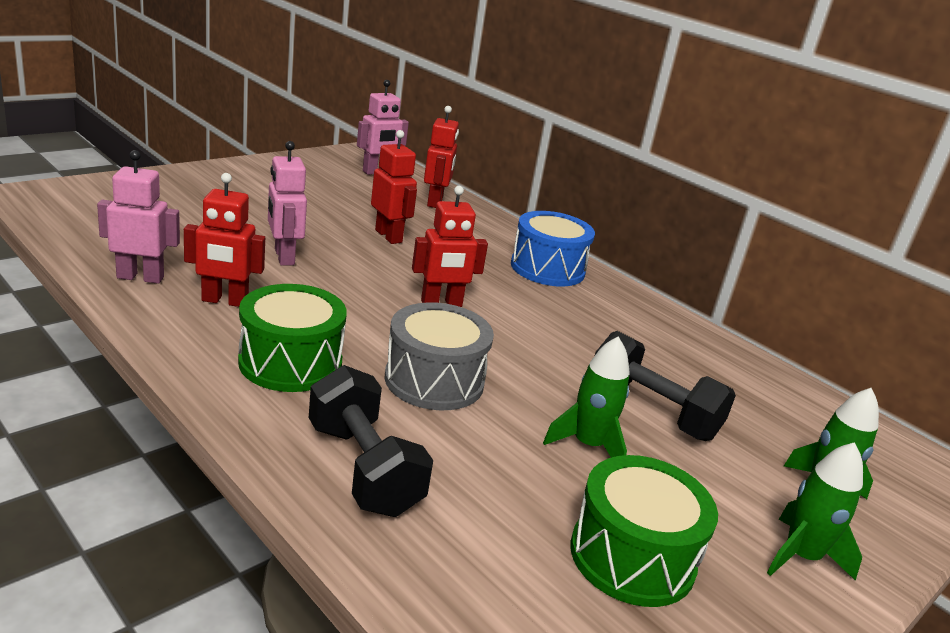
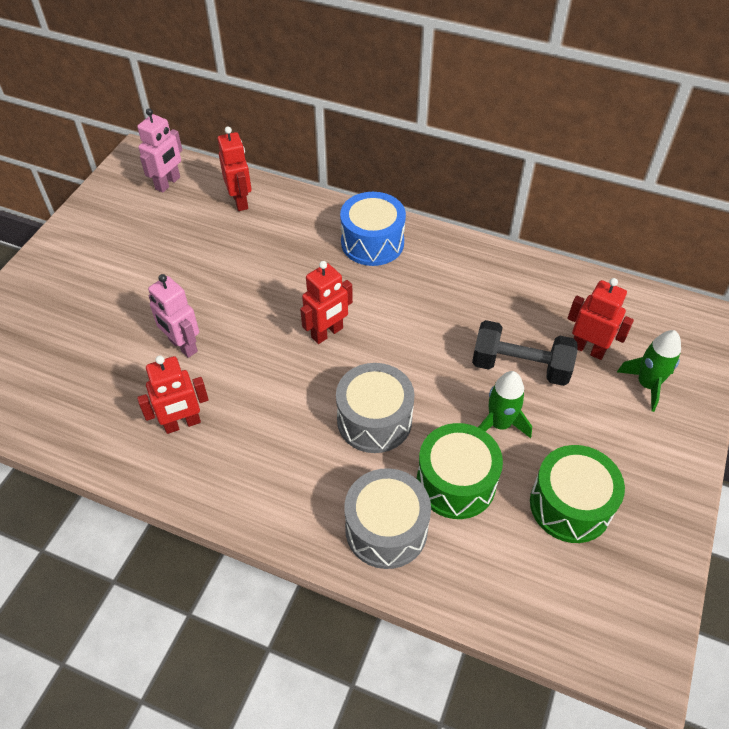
camera: 20 degrees left, 25 degrees up
(140, 277) = (103, 434): pink robot -> none
(290, 362) = (274, 460): green drum -> green drum (456, 482)
(363, 469) = (386, 529): black dumbbell -> grey drum
(389, 236) = (237, 271): red robot -> red robot (588, 349)
(801, 556) = (655, 447): green rocket -> none

